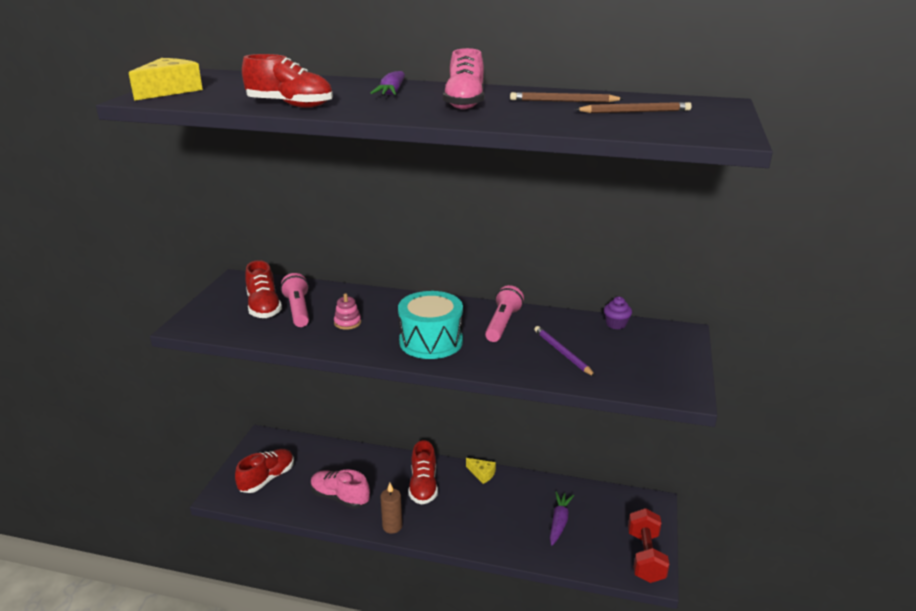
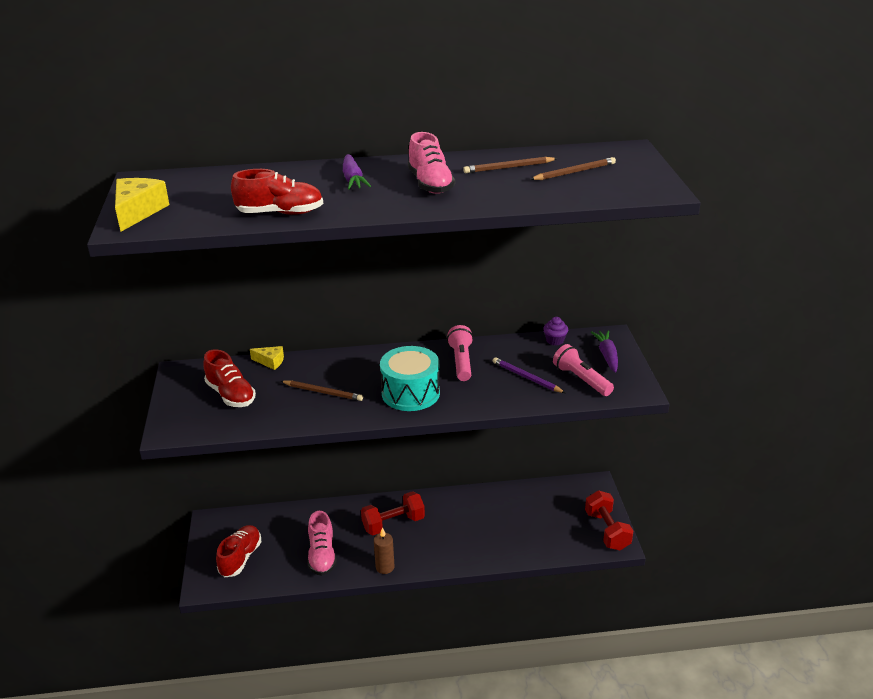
camera: 20 degrees left, 5 degrees up
(298, 310) = (267, 390): pink flashlight -> pink flashlight (581, 380)
(340, 497) = (322, 555): pink shoe -> pink shoe turned 105 degrees counterclockwise
(347, 323) = (323, 392): pink stacking toy -> brown pencil
(423, 486) = (393, 523): red shoe -> red dumbbell
(482, 474) = (440, 498): yellow cheese -> yellow cheese (270, 362)
(559, 522) = (526, 522): purple carrot -> purple carrot (607, 355)

